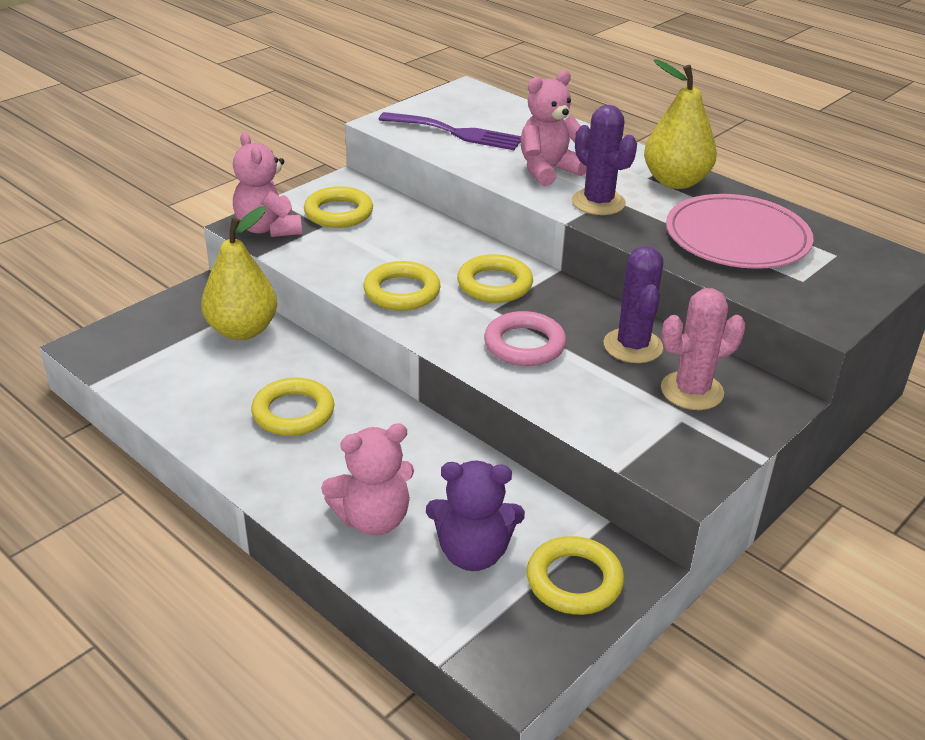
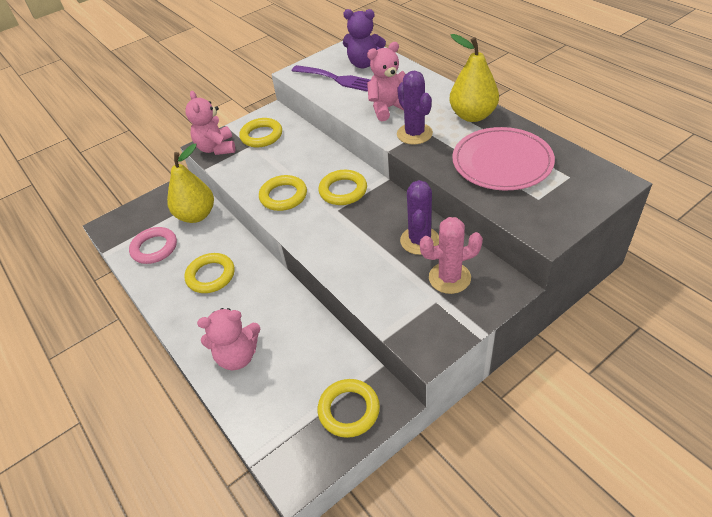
camera: 15 degrees right, 10 degrees up
(473, 553) = (291, 385): purple teddy bear -> purple teddy bear (364, 64)
(524, 345) = (349, 238): pink ring -> pink ring (154, 248)

